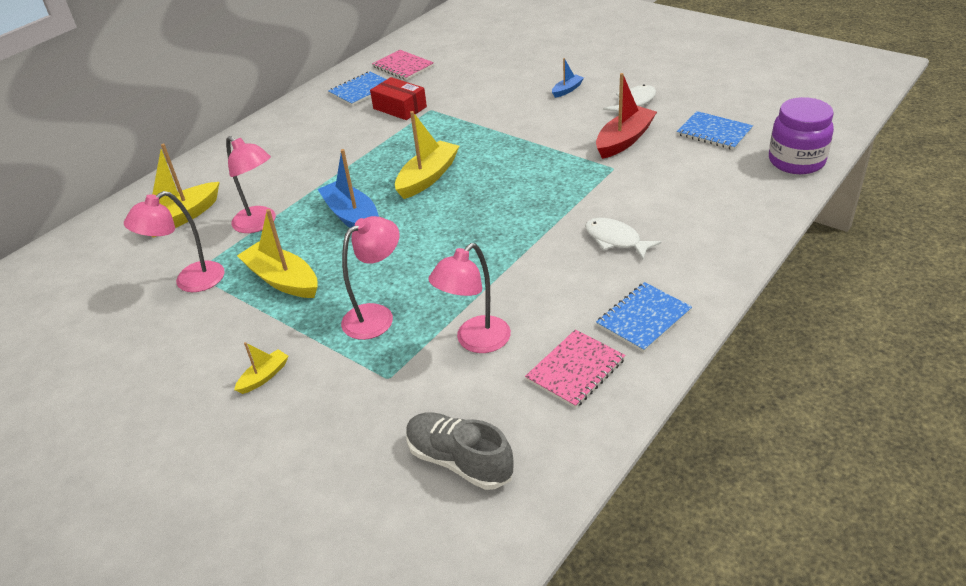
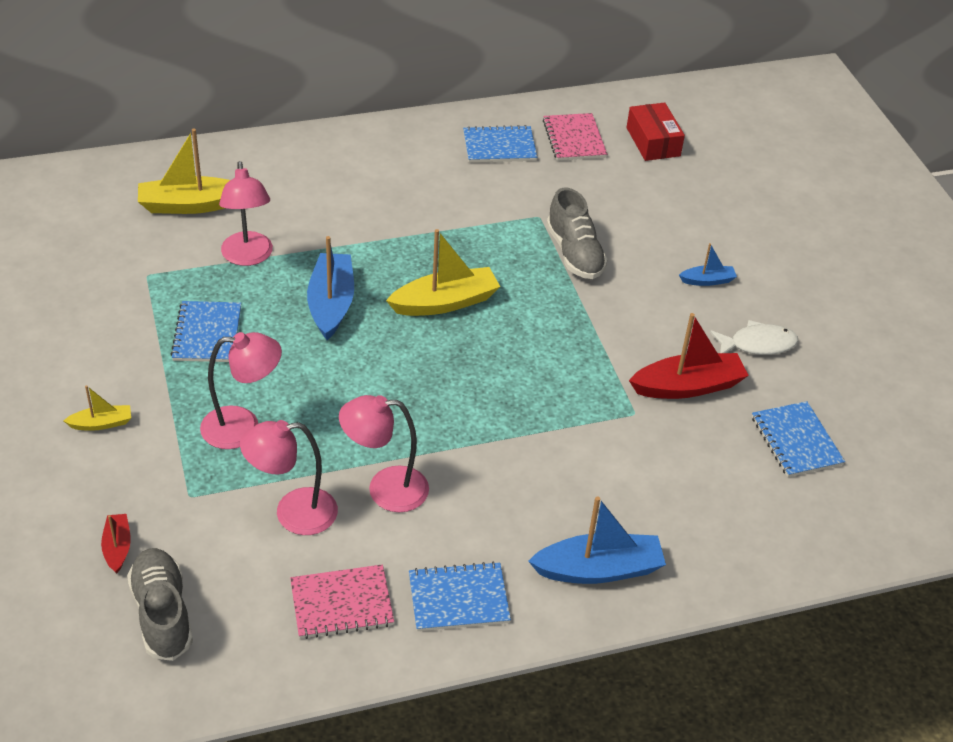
camera: 30 degrees right, 5 degrees up
(190, 282) = (136, 284): pink lamp -> pink lamp (385, 489)
(282, 280) = (207, 333): yellow boat -> blue notebook
(372, 443) = (117, 547): none -> red boat
(400, 108) = (512, 194): red box -> red box (653, 142)
(475, 115) = (574, 253): none -> grey shoe
(615, 240) = (535, 498): white fish -> none
(701, 251) = (599, 569): none -> blue boat
(796, 161) = (837, 538): purple jar -> none

